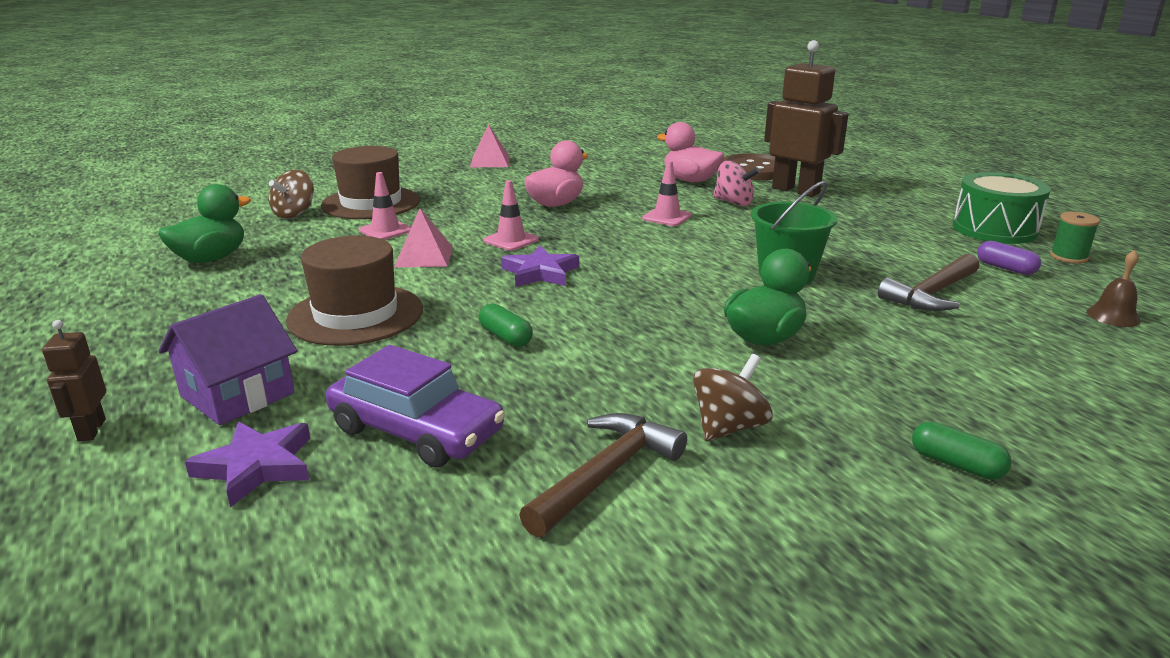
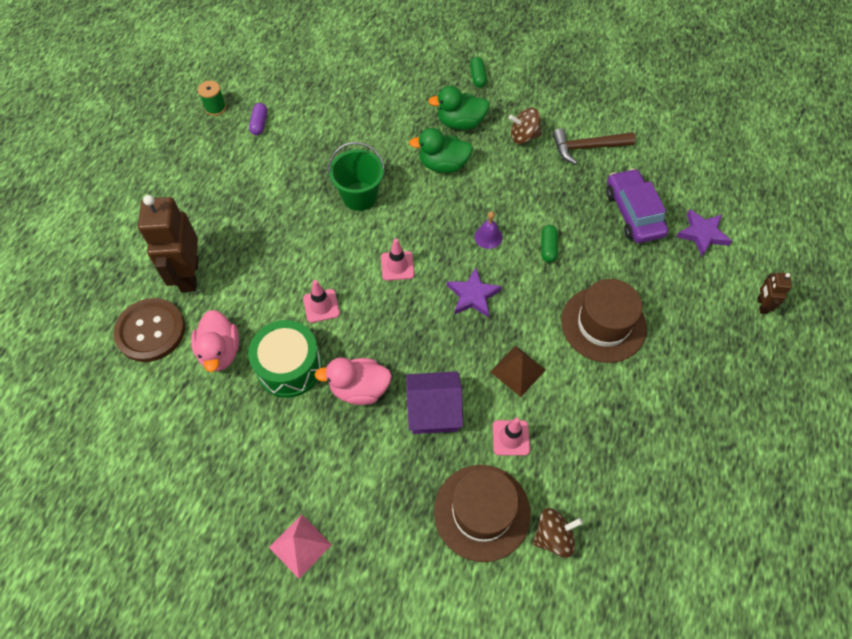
camera: 135 degrees left, 35 degrees up
(91, 430) = (761, 305): brown robot -> brown robot turned 150 degrees clockwise
(211, 259) = (652, 481): green duck -> green duck (460, 123)
(237, 394) = (692, 289): purple house -> purple house (433, 410)
(424, 256) = (518, 371): pink pyramid -> brown pyramid
(511, 240) = (447, 352): pink traffic cone -> pink traffic cone (397, 266)
(594, 312) = (488, 237): none -> purple bell
(733, 202) = (253, 291): pink spinning top -> none
(932, 294) = (327, 136): brown hammer -> none
(994, 229) = (189, 149): green drum -> green drum (289, 367)
(1113, 316) = (292, 75): brown bell -> none

